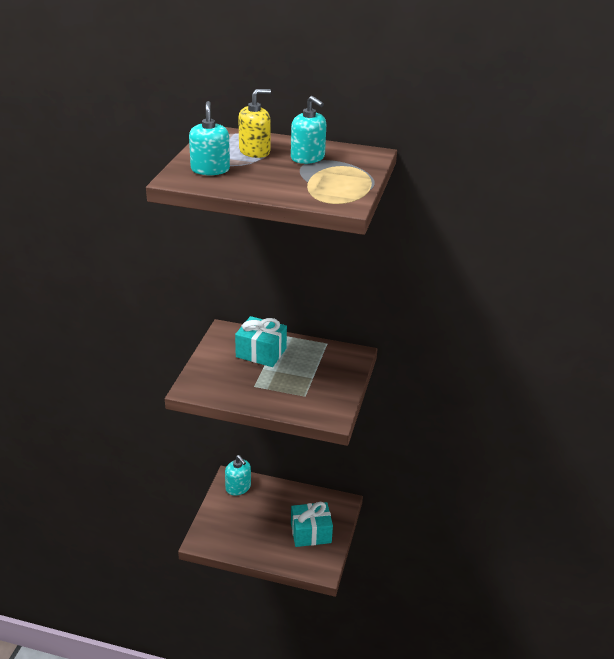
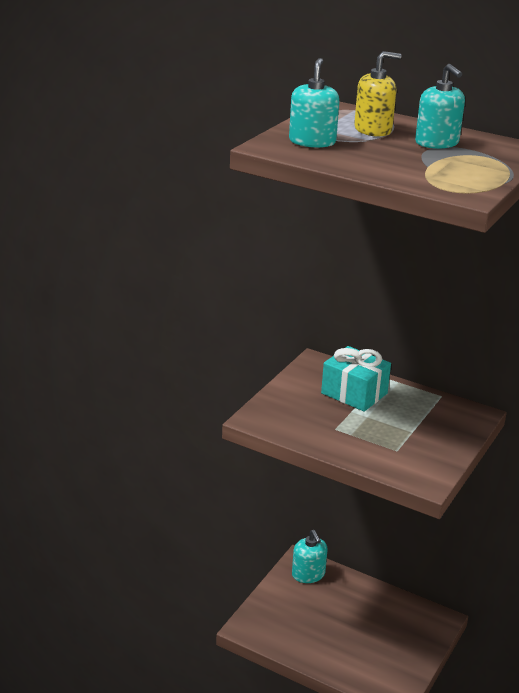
camera: 15 degrees right, 5 degrees down
(311, 533) = (389, 647): turquoise gift -> none

